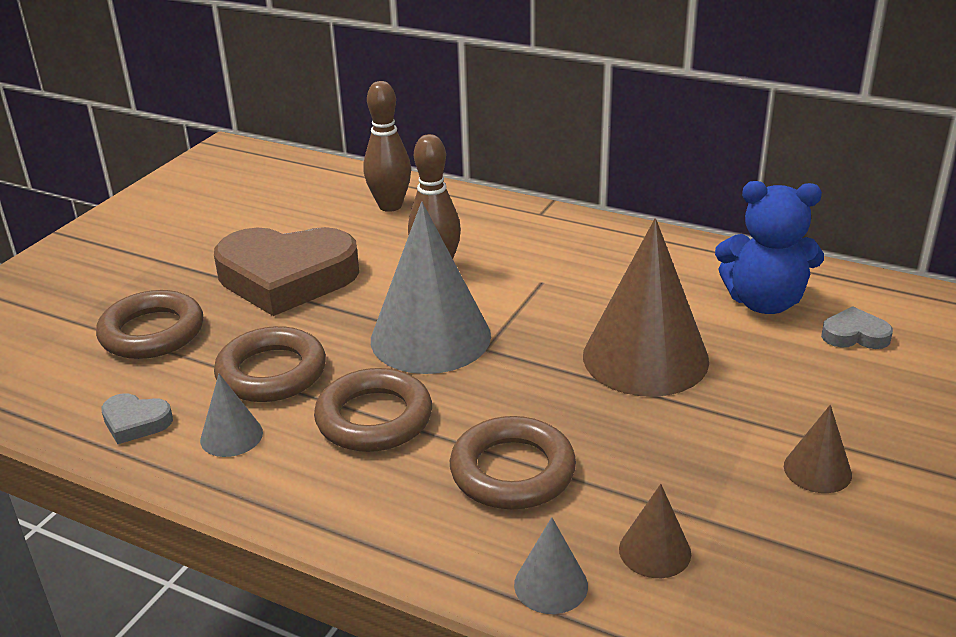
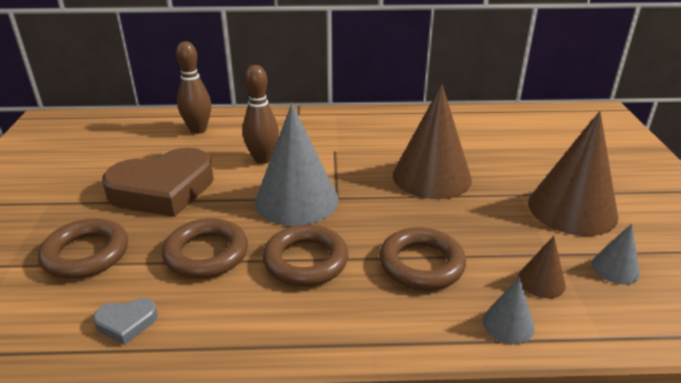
camera: 30 degrees left, 0 degrees up
(231, 436) = (214, 306): grey cone -> grey cone (615, 268)
(764, 302) = (462, 132): blue teddy bear -> none
(817, 470) = (572, 209): brown cone -> brown cone, size x2.18
(854, 335) = (520, 137): grey heart -> none

